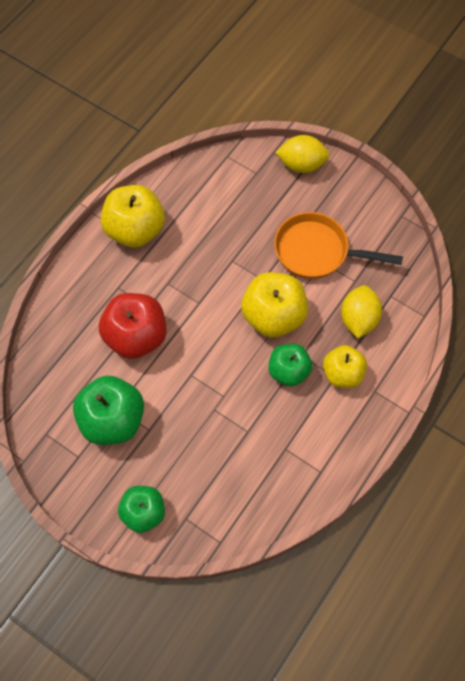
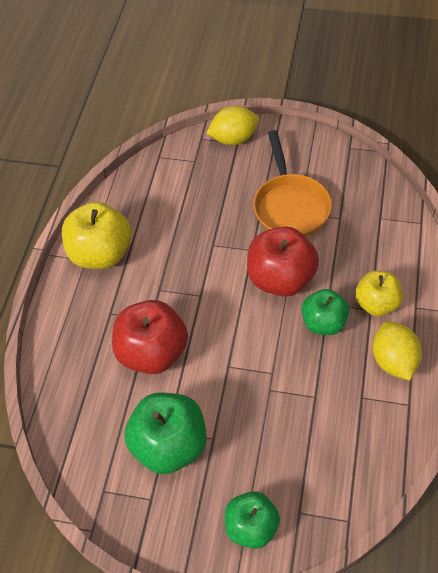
camera: 20 degrees left, 10 degrees down
(273, 316) = (281, 279): yellow apple -> red apple
(317, 251) = (290, 206): orange pan -> orange pan turned 90 degrees counterclockwise
(358, 319) = (363, 250): yellow lemon -> yellow lemon (393, 361)

